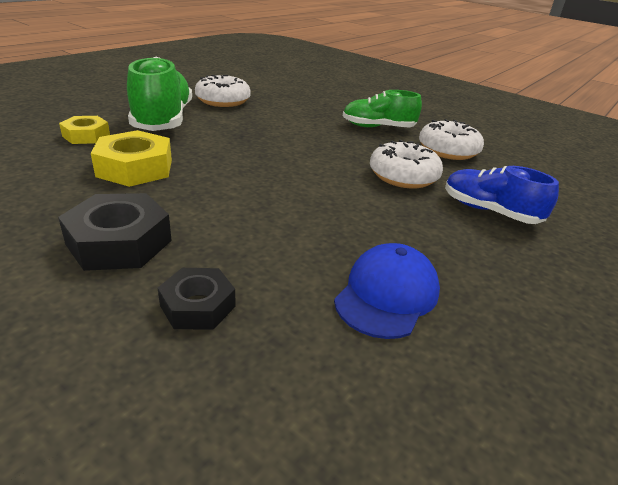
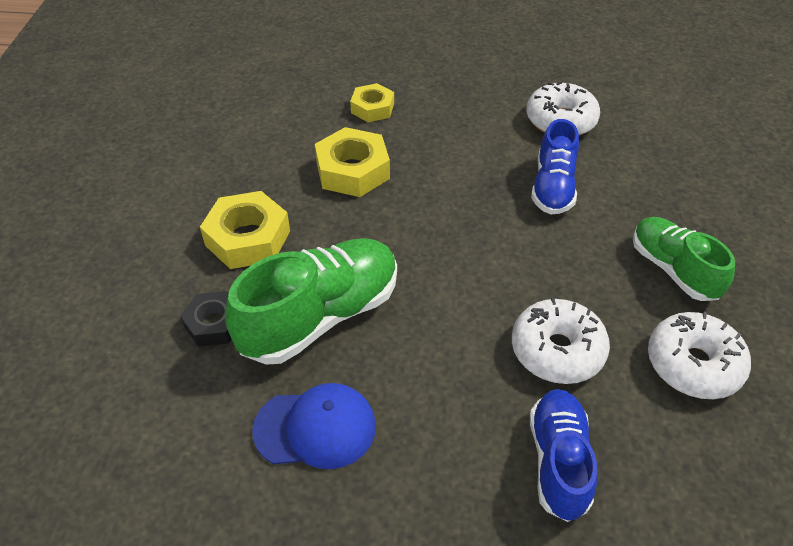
camera: 60 degrees right, 15 degrees up
(119, 242) = (248, 238): black nut -> yellow nut
(163, 120) = (457, 121): green shoe -> green shoe (321, 316)
(272, 124) = (553, 187): none -> blue shoe

